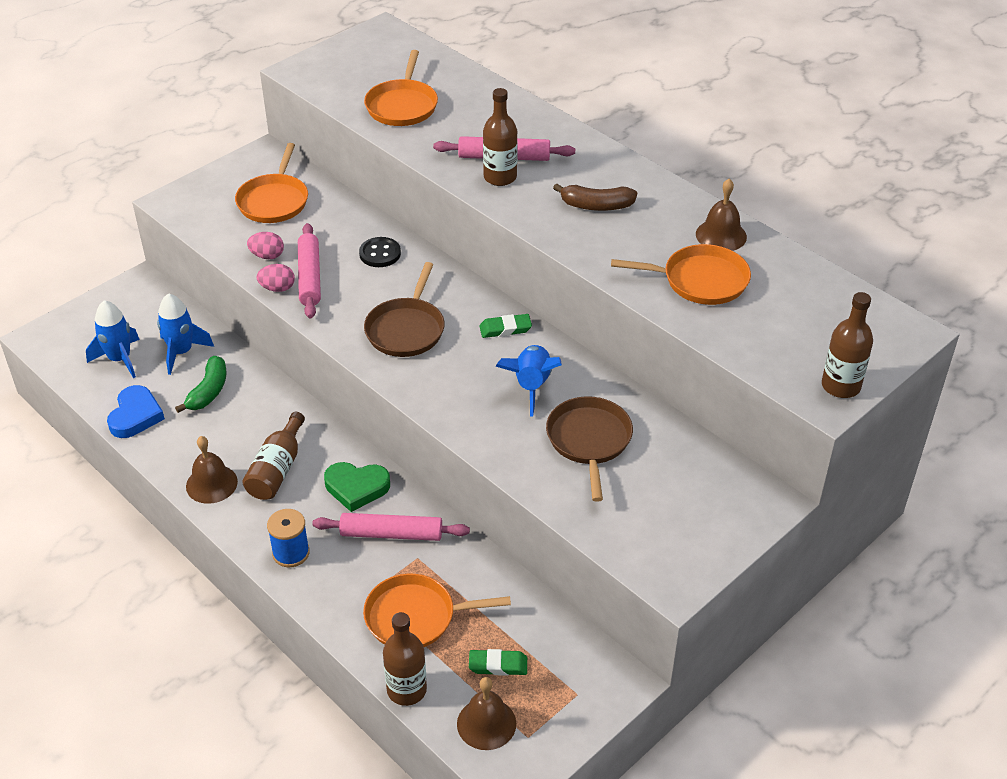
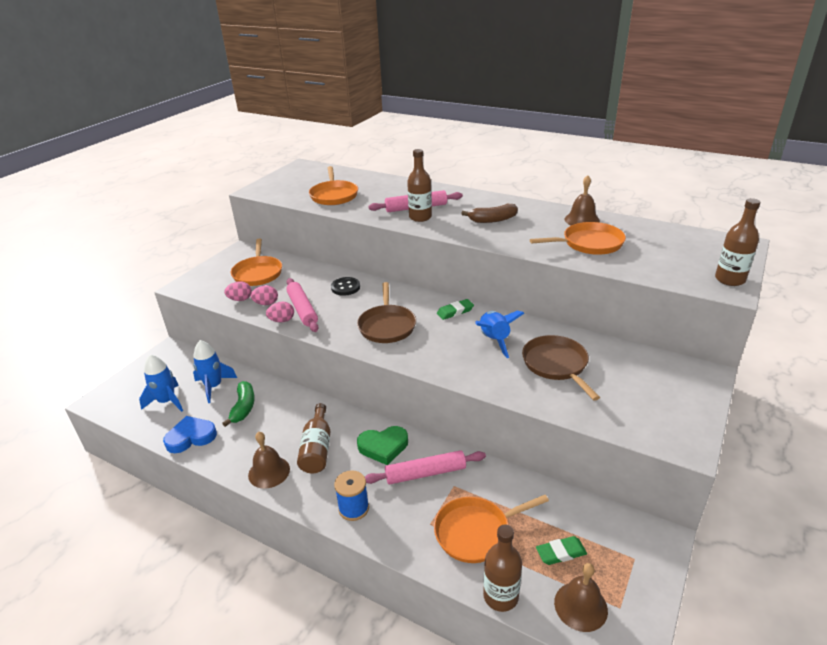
camera: 15 degrees left, 10 degrees down
(135, 415) = (191, 437): blue heart -> blue heart turned 105 degrees counterclockwise
(236, 241) = (240, 299): none -> pink egg

